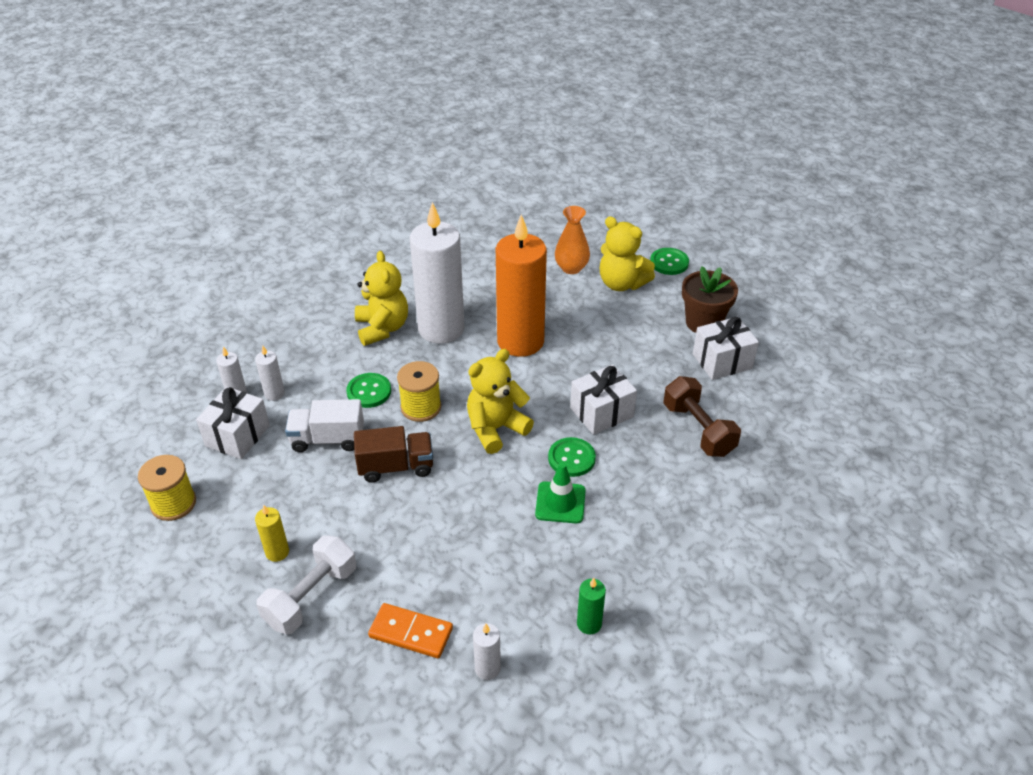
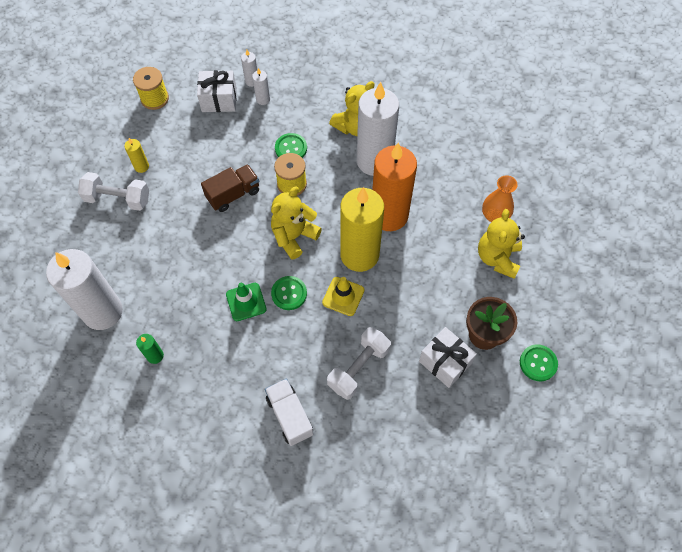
camera: 65 degrees right, 20 degrees up
(328, 439) = (238, 147): white truck -> white truck (289, 416)
(396, 467) = (233, 194): brown truck -> brown truck turned 90 degrees counterclockwise
(411, 632) = (112, 261): orange domino -> none
(487, 668) = (103, 312): white candle -> white candle, size x2.45
(496, 429) = (294, 236): yellow teddy bear -> yellow teddy bear turned 75 degrees counterclockwise
(556, 381) = (359, 255): none -> yellow candle
(601, 412) = (343, 296): white gift -> yellow traffic cone
(669, 263) = (547, 283): green button -> green button (538, 363)
(698, 429) = (358, 368): brown dumbbell -> white dumbbell

